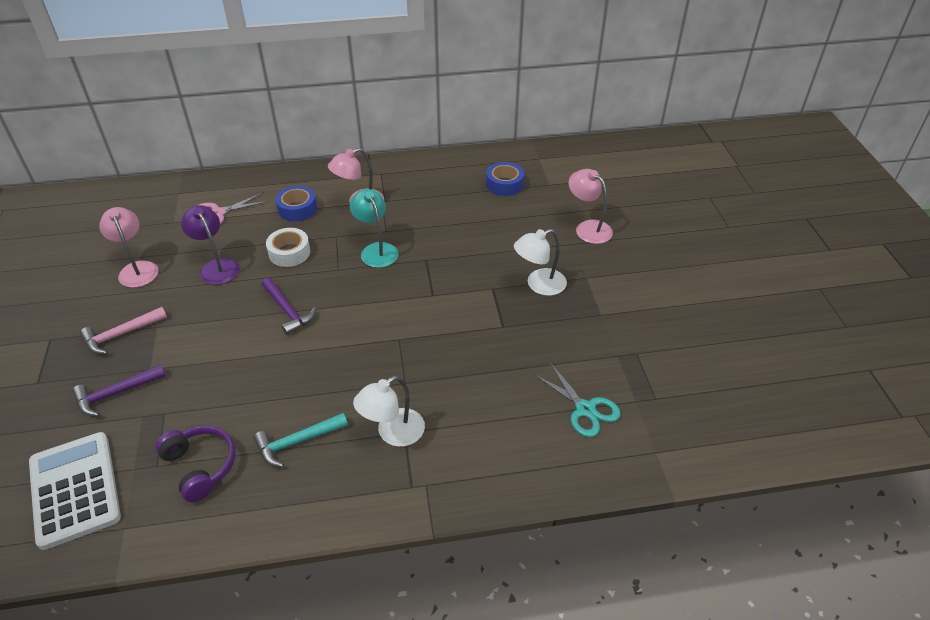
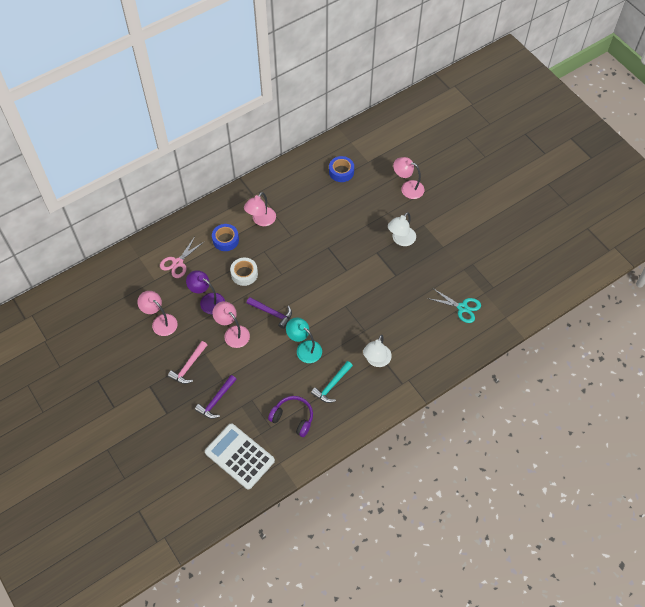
camera: 25 degrees left, 15 degrees up
(215, 315) = (233, 333): none -> pink lamp
(376, 250) = (294, 252): turquoise lamp -> turquoise lamp (304, 348)

